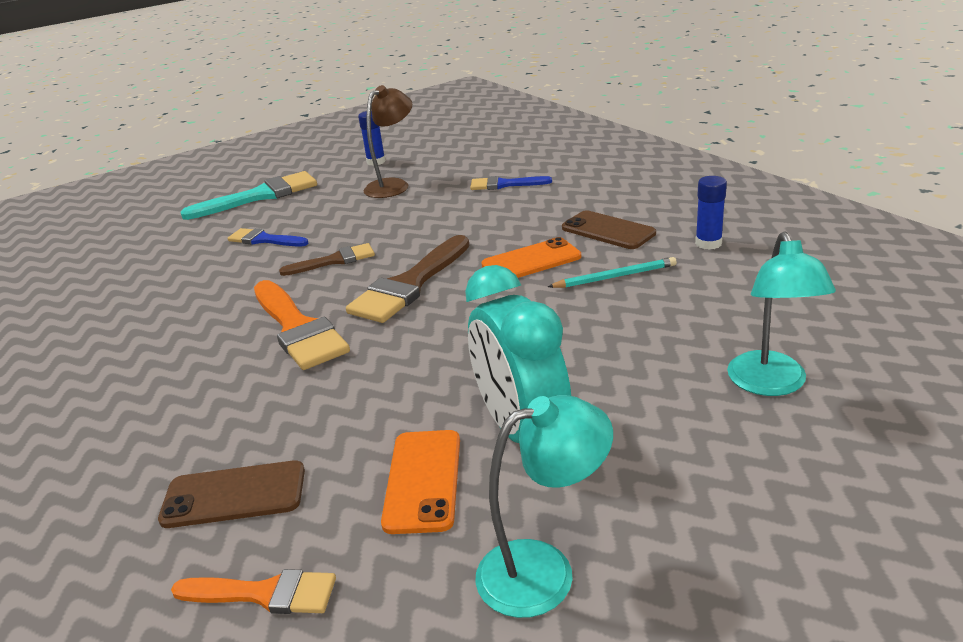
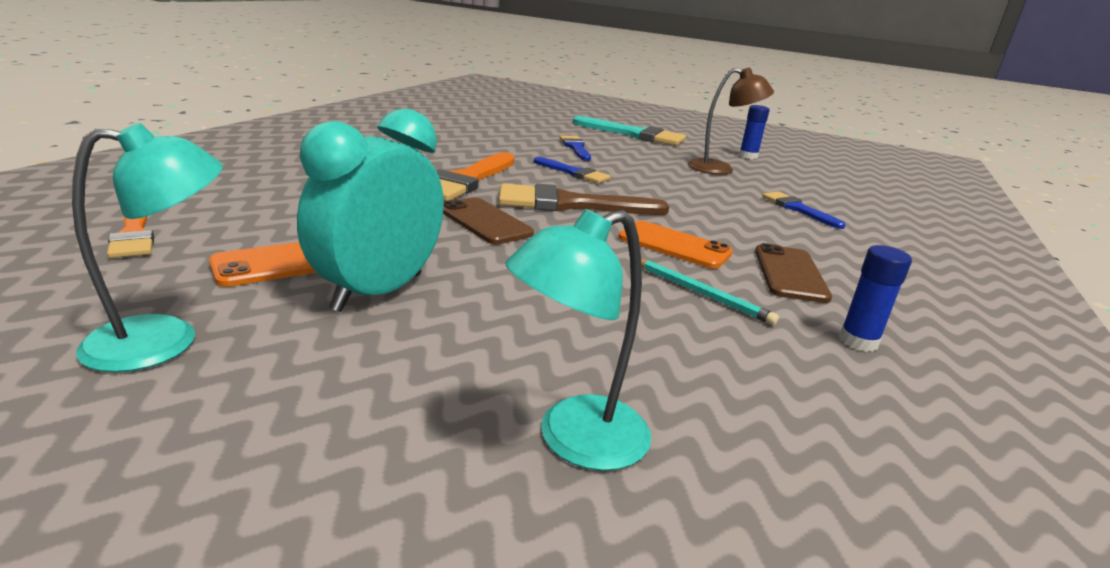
camera: 50 degrees right, 5 degrees down
(234, 495) = (245, 204): brown phone -> brown phone (484, 221)
(334, 261) = (574, 173): brown brush -> blue brush
(544, 570) = (165, 341): turquoise lamp -> turquoise lamp turned 60 degrees counterclockwise

